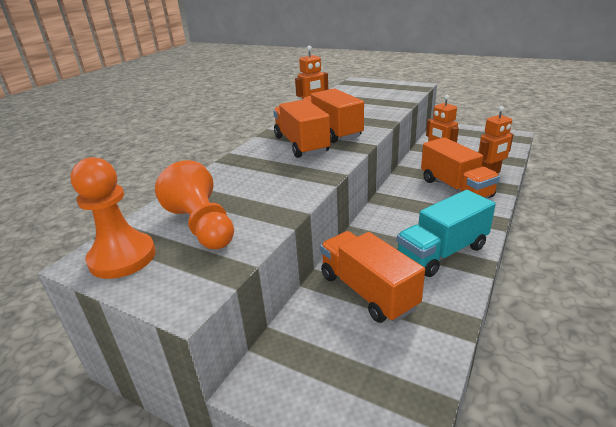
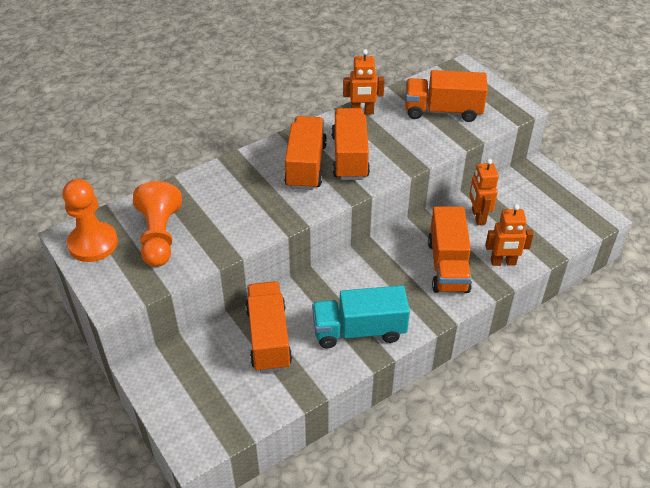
camera: 25 degrees right, 15 degrees up
(370, 98) = (443, 111): none -> orange truck

